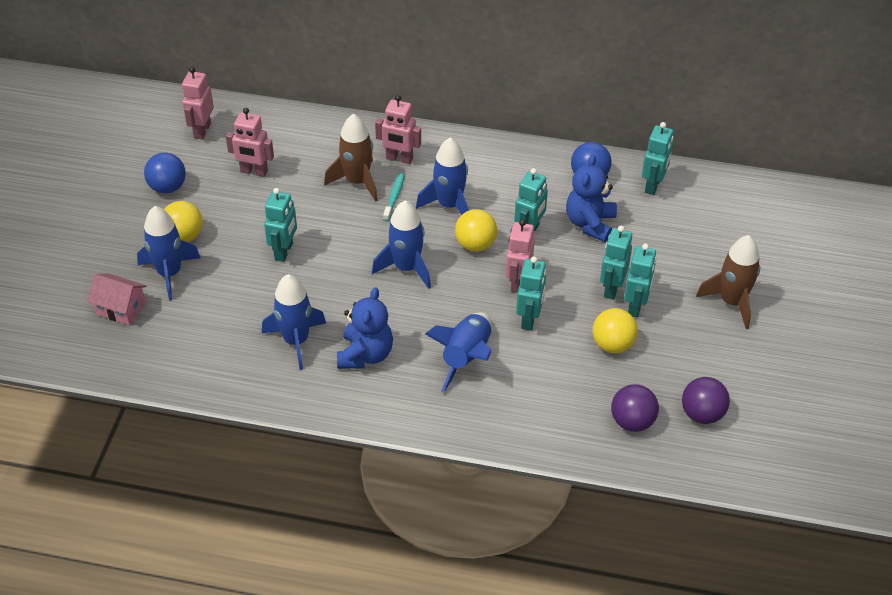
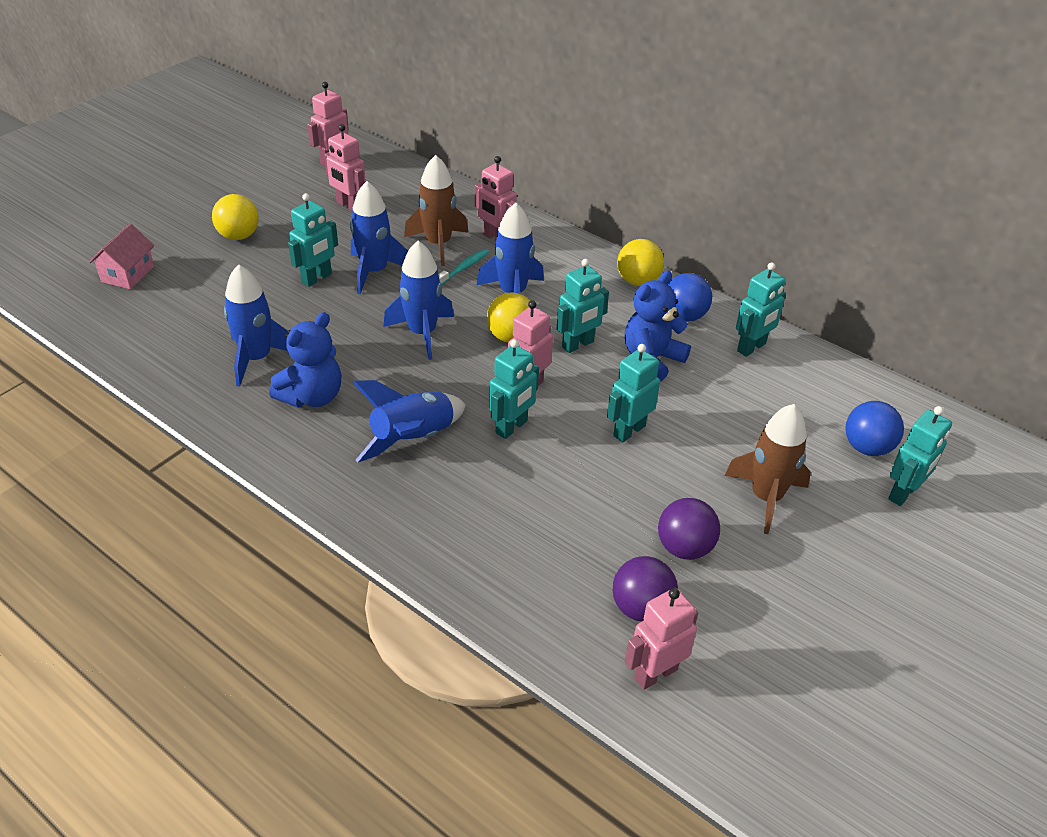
camera: 25 degrees right, 5 degrees down
(121, 308) = (128, 274): pink house -> pink house turned 60 degrees clockwise
(167, 187) = (261, 194): blue ball -> blue ball (867, 447)
(169, 273) = (197, 261): blue rocket -> blue rocket (374, 272)
(612, 344) = (587, 488): yellow ball -> yellow ball (638, 281)
(632, 421) = (548, 580): purple ball -> purple ball (684, 548)
(635, 306) = (643, 459): turquoise robot -> turquoise robot (903, 493)
(737, 453) = (655, 673): none -> pink robot

